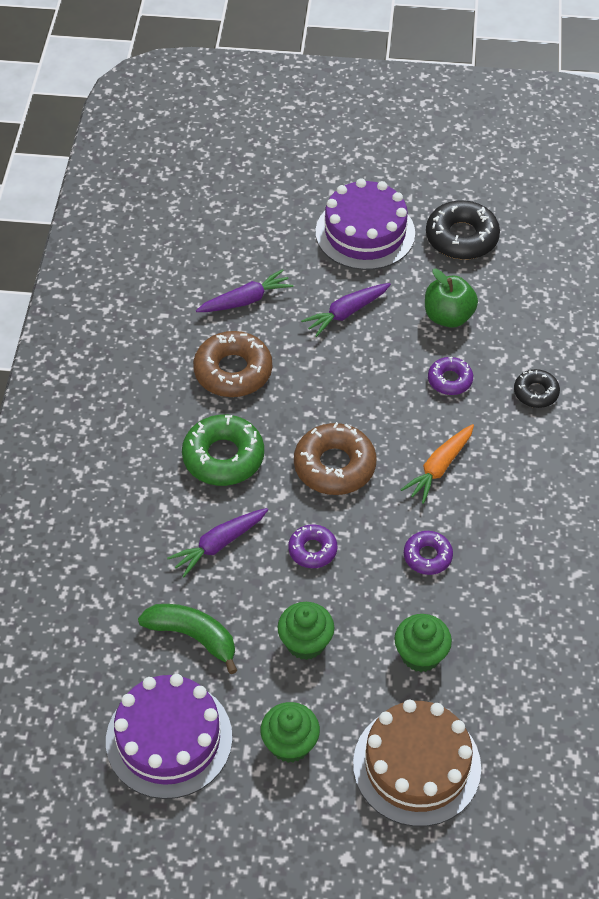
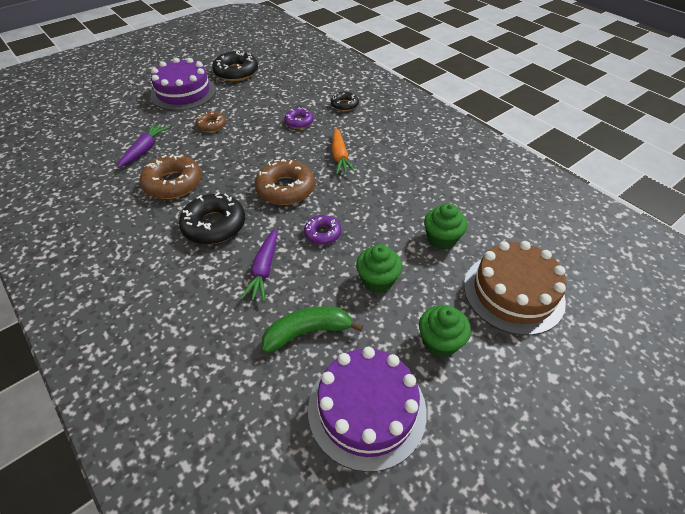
camera: 45 degrees left, 5 degrees down
(223, 457) = (214, 225): green donut -> black donut
(346, 313) = (211, 125): purple carrot -> brown donut
(427, 556) = (384, 195): purple donut -> none
(448, 317) = (267, 101): green apple -> none

